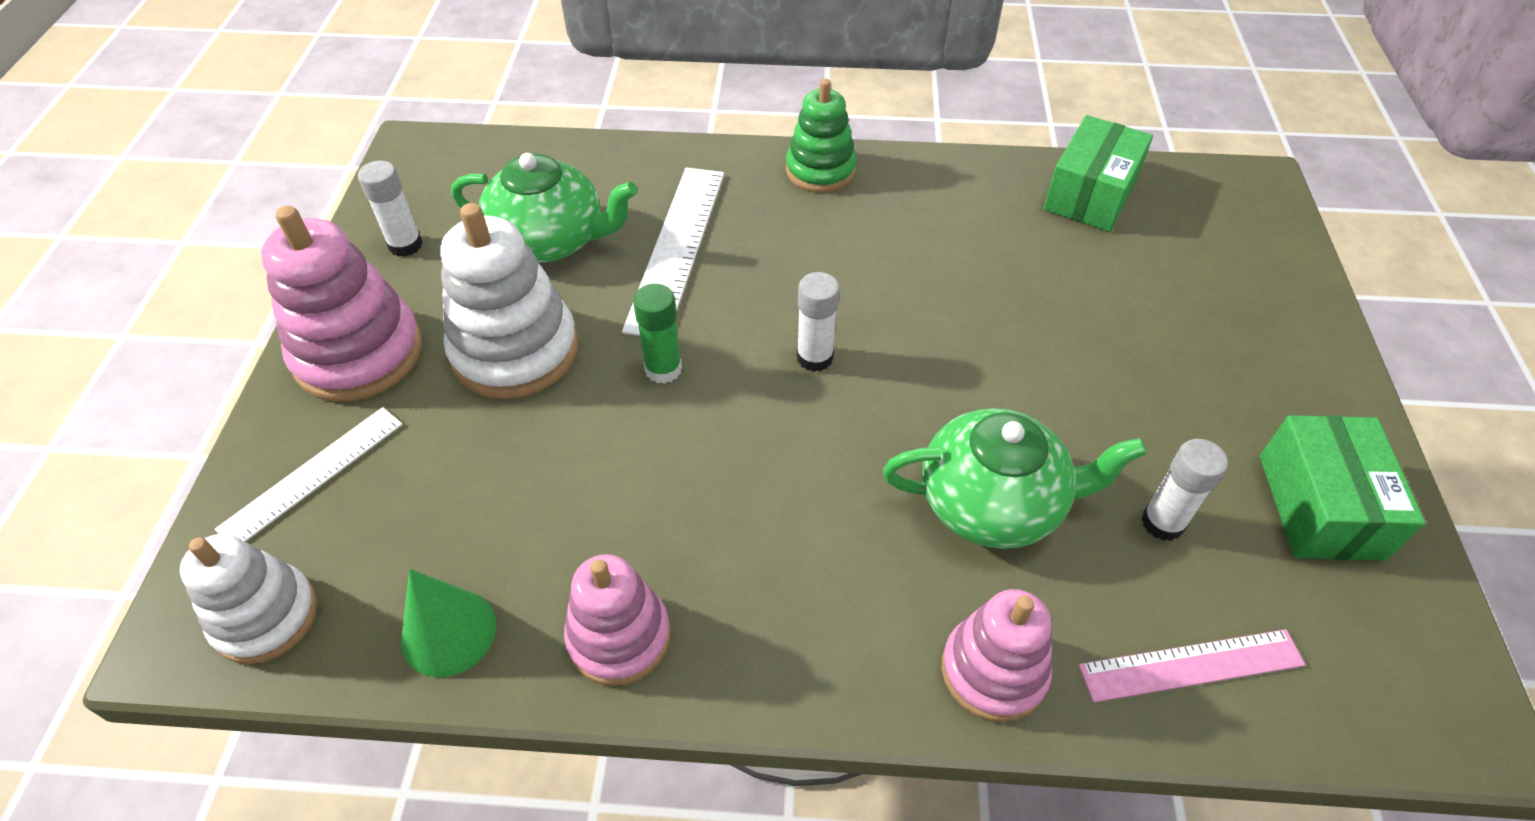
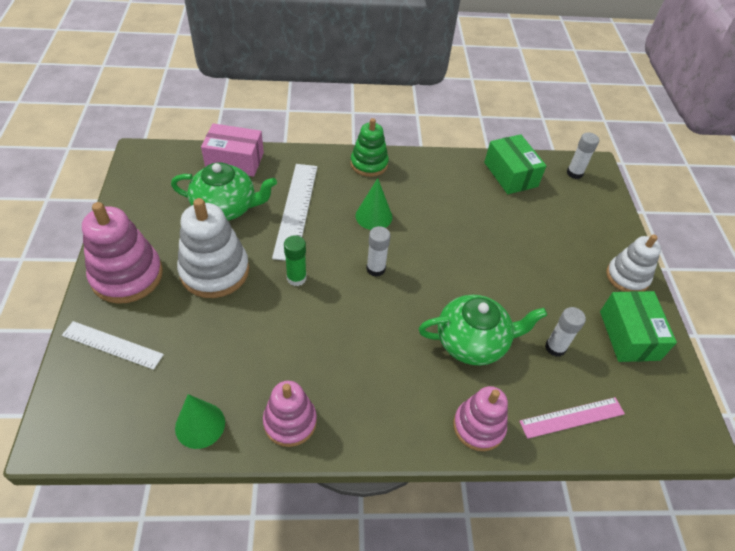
camera: 10 degrees left, 0 degrees up
(266, 617) = (99, 423): white stacking toy -> white stacking toy (627, 277)
(313, 475) = (112, 345): white ruler -> white ruler turned 75 degrees clockwise
(405, 245) = (144, 212): white glue stick -> white glue stick (574, 173)
(577, 161) = (235, 161): none -> pink box
(820, 263) = (374, 216): none -> green cone
(1090, 194) = (510, 174): green box -> green box turned 45 degrees counterclockwise

